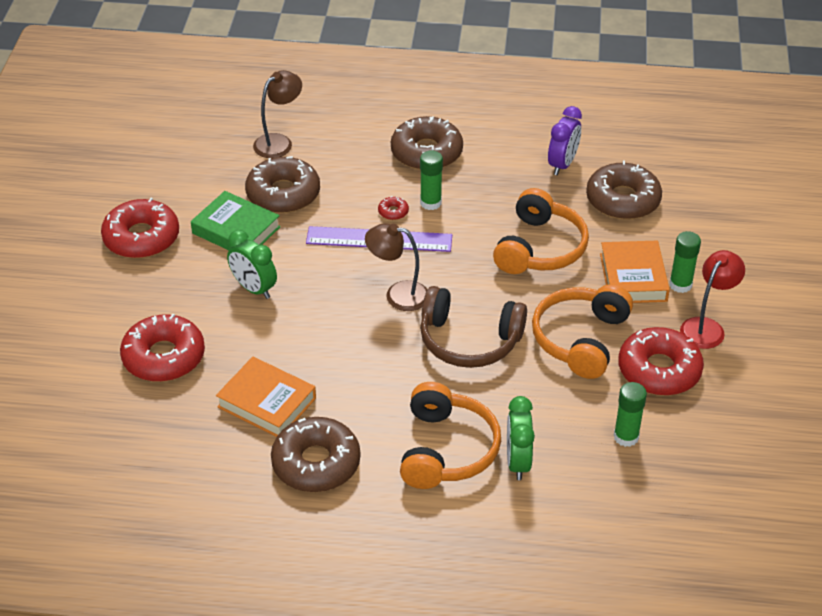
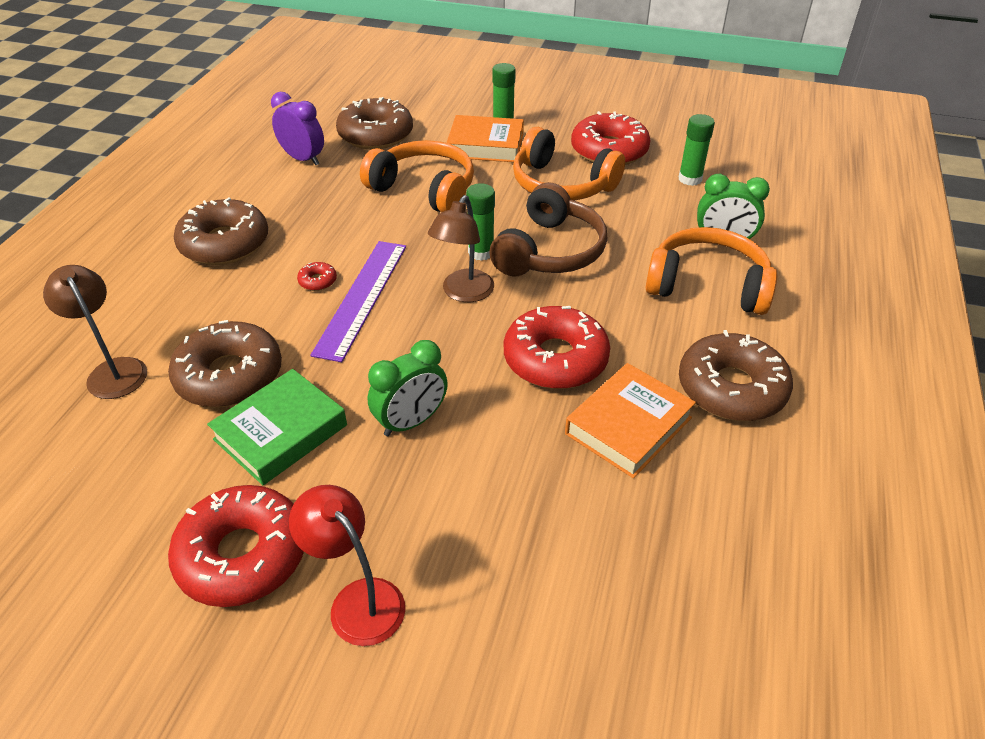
camera: 80 degrees left, 0 degrees up
(164, 357) = (526, 537): red donut -> red donut (555, 359)
(430, 203) = (316, 251): green glue stick -> green glue stick (481, 252)
(707, 327) = (560, 121): red lamp -> red lamp (357, 600)

